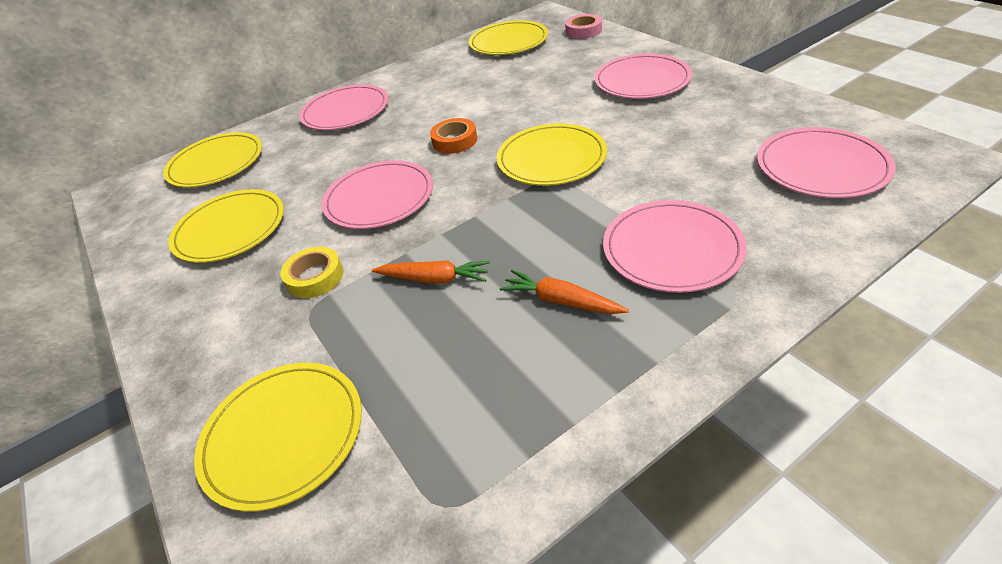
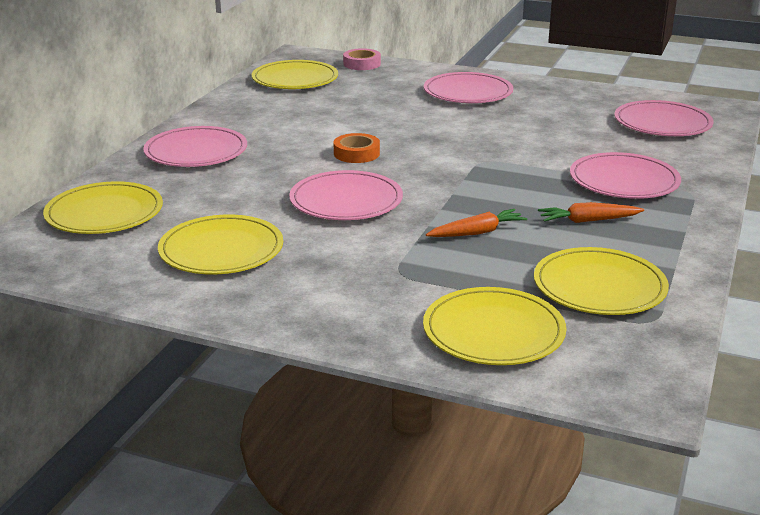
camera: 40 degrees left, 15 degrees down
(315, 277) = (370, 256): yellow tape -> none
(551, 158) = (464, 150): yellow plate -> yellow plate (599, 286)

